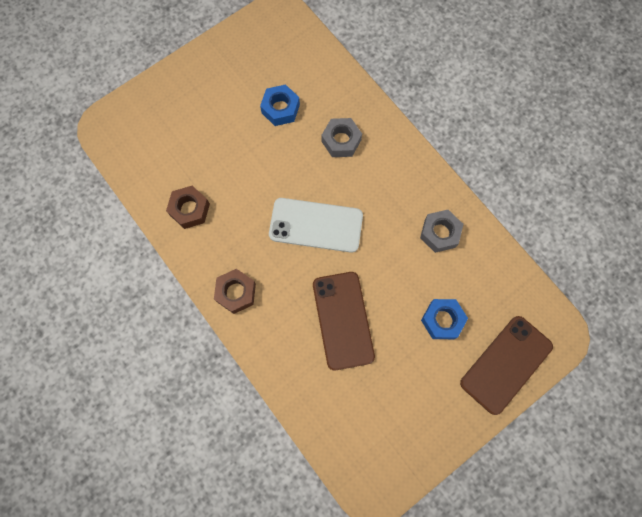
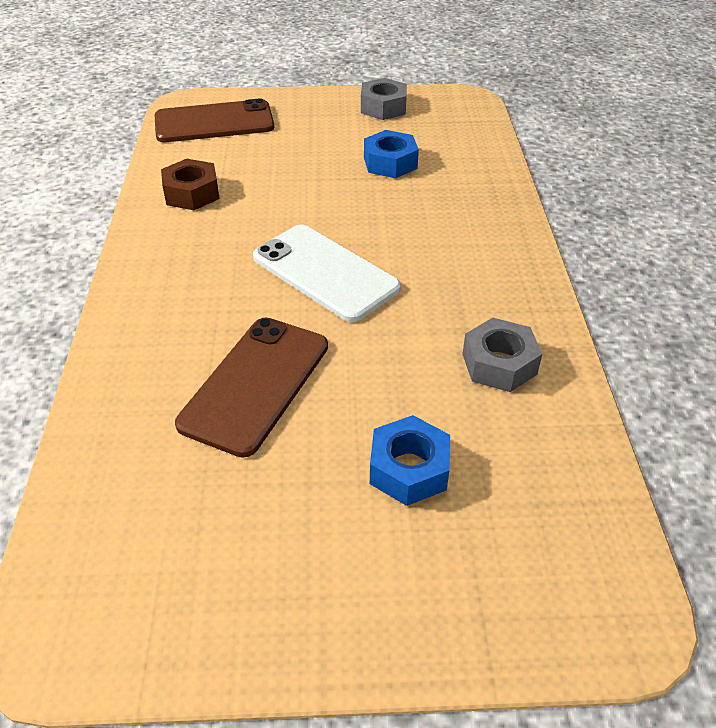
camera: 35 degrees right, 30 degrees down
(236, 292) = (153, 284): brown nut -> none
(341, 141) = (439, 216): grey nut -> grey nut (383, 107)
(506, 364) = (472, 601): brown phone -> brown phone (214, 122)

